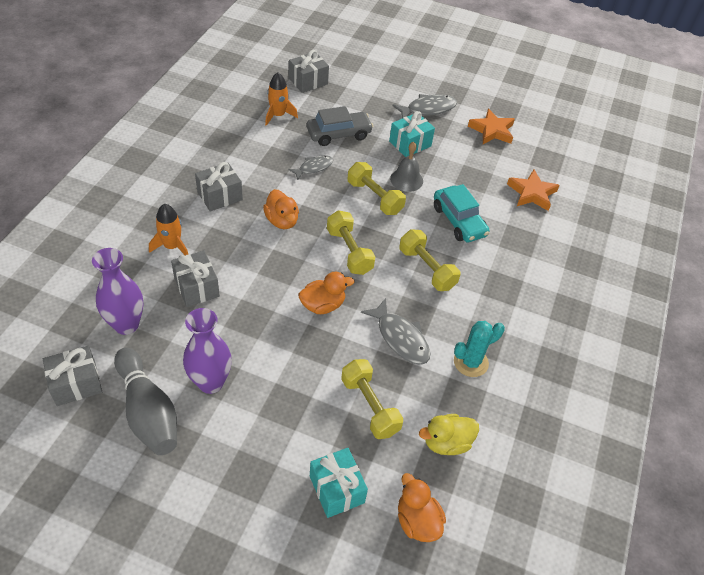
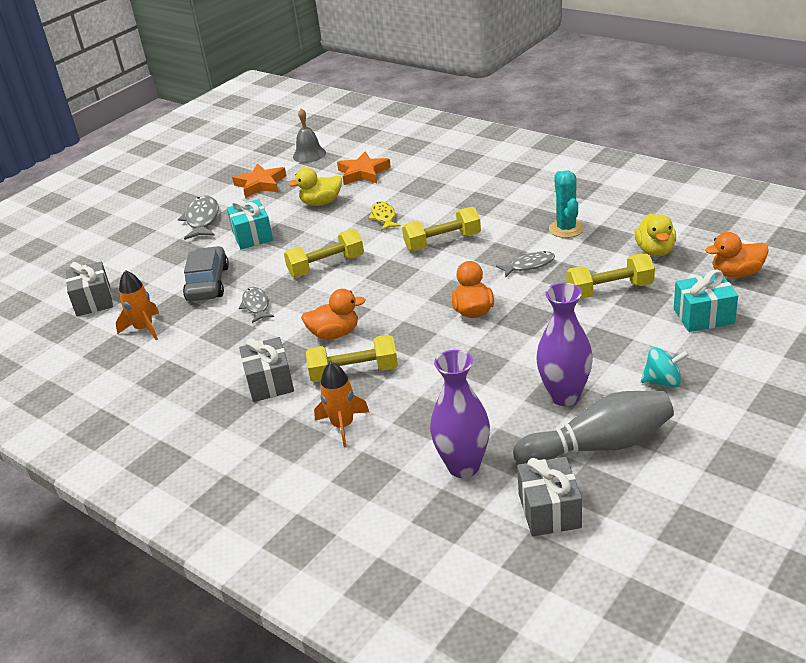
camera: 65 degrees left, 15 degrees down
(197, 287) = (419, 405): grey gift -> none
(233, 456) = (663, 382): none -> turquoise spinning top
(349, 251) = (401, 288): yellow dumbbell -> yellow dumbbell (354, 372)
(400, 338) = (529, 265): grey fish -> grey fish, size x0.66
(406, 180) = (308, 243): grey bell -> grey bell (309, 154)
(459, 221) = (384, 217): turquoise car -> yellow fish
(472, 175) = (321, 202): none -> yellow duck

